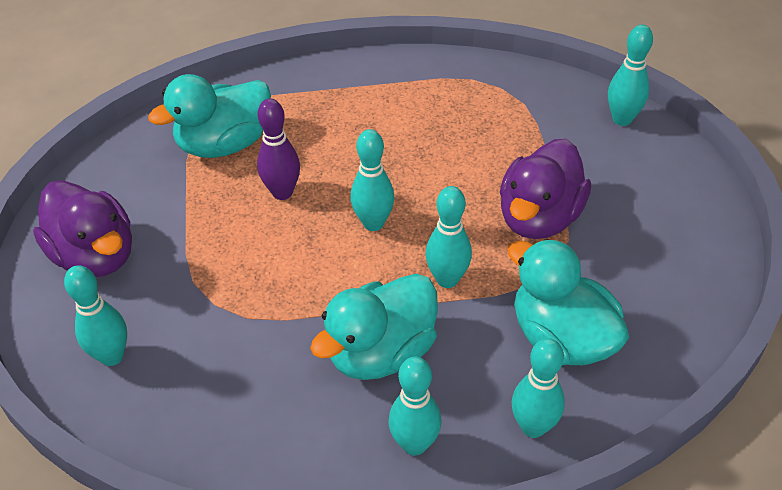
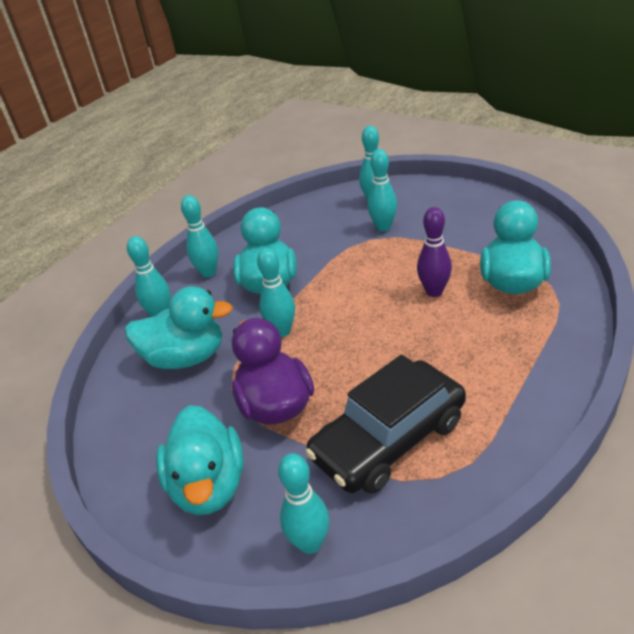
camera: 135 degrees right, 10 degrees down
(95, 255) = (453, 210): purple duck -> none
(373, 223) = (362, 320): turquoise bowling pin -> turquoise bowling pin (383, 227)
(497, 128) = (388, 439): none -> black car
(653, 203) = (209, 485): none -> turquoise duck

